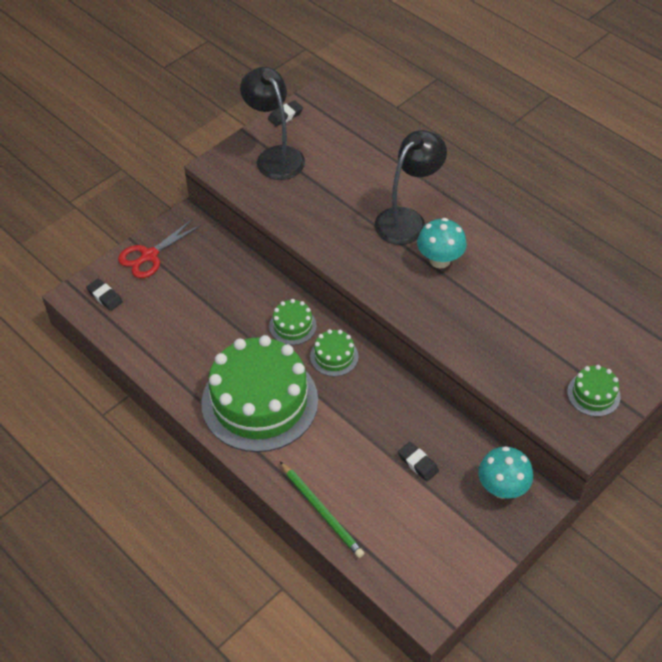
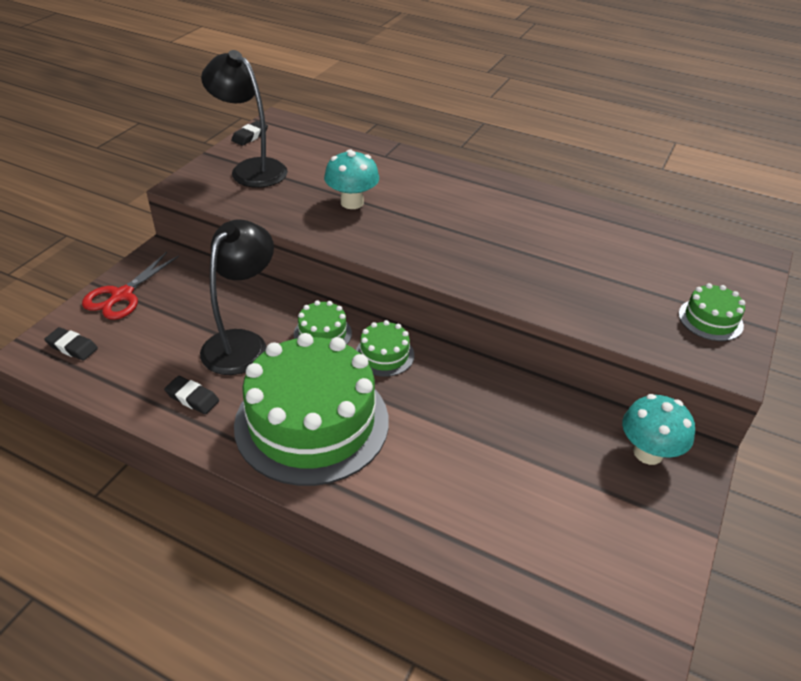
camera: 20 degrees left, 10 degrees down
(321, 511) = (445, 537): green pencil -> none
(407, 220) = (420, 200): black lamp -> black lamp (242, 343)
(418, 463) = (537, 448): black eraser -> black eraser (192, 398)
(439, 260) = (473, 228): turquoise mushroom -> turquoise mushroom (352, 202)

